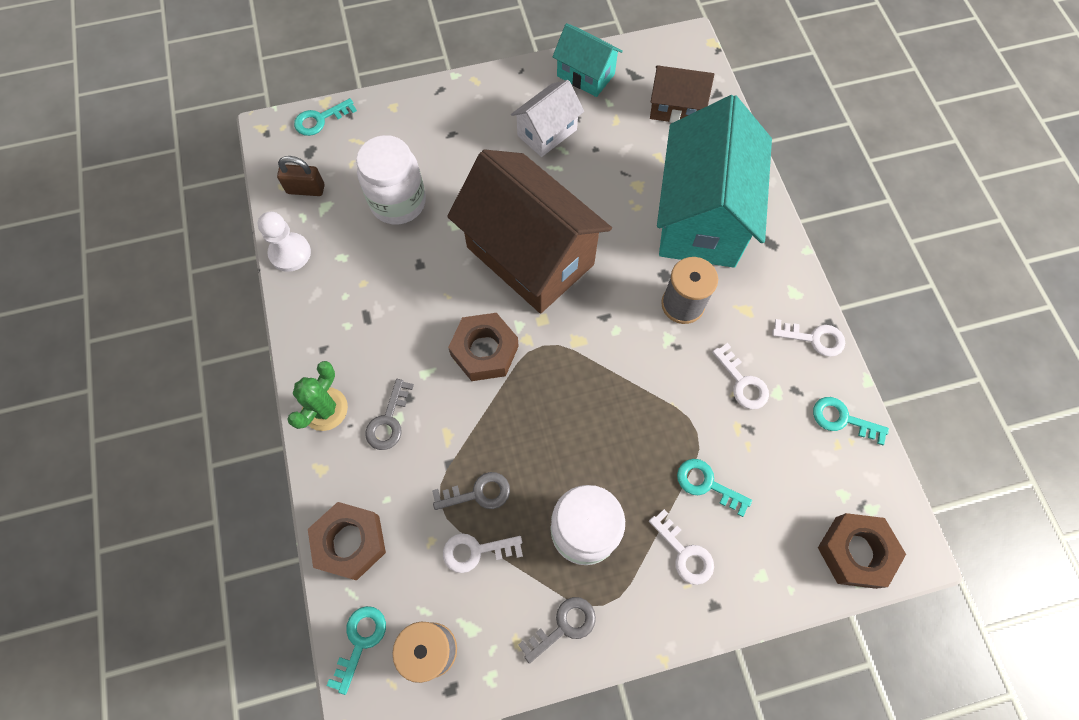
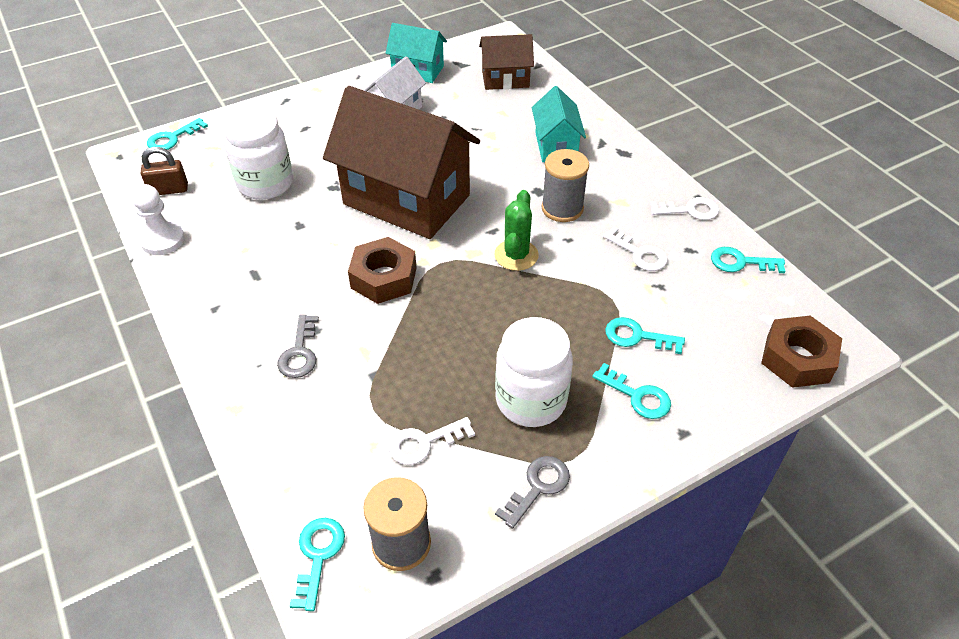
camera: 15 degrees left, 20 degrees down
(325, 409) = (228, 357): green cactus -> green cactus (516, 255)
(350, 542) = (284, 466): brown nut -> none
(478, 493) = (411, 393): grey key -> none
(685, 553) = (637, 396): white key -> turquoise key
(701, 217) = (556, 146): turquoise house -> turquoise house, size x0.50

